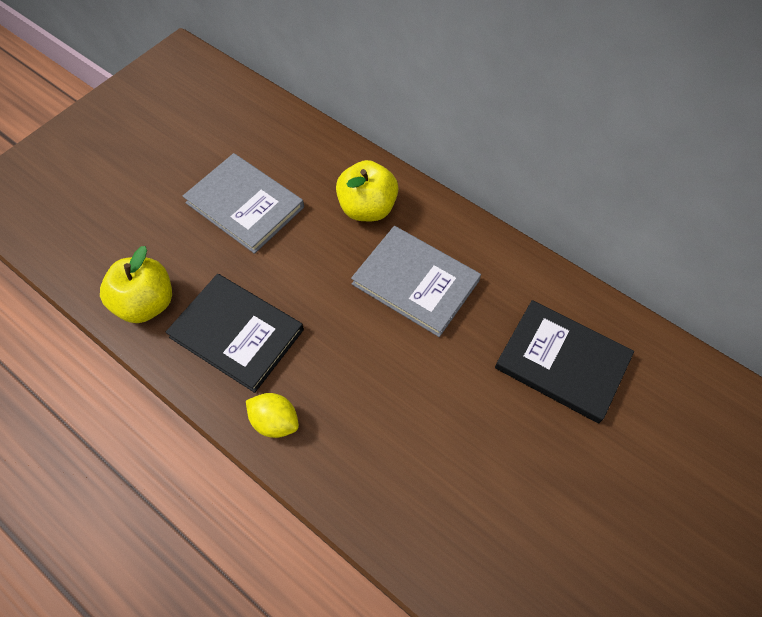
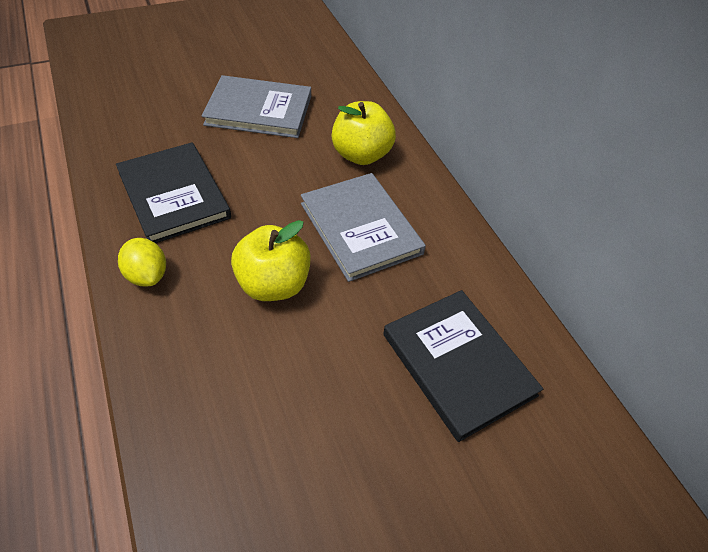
camera: 25 degrees right, 10 degrees down
(147, 303) = (124, 143): yellow apple -> yellow apple (273, 284)
(245, 205) = (259, 110): grey book -> grey book turned 60 degrees counterclockwise

